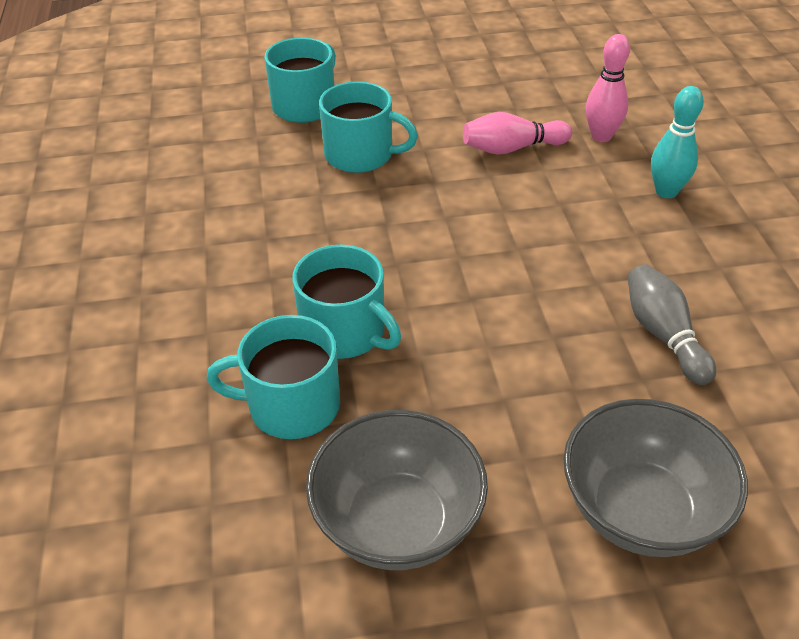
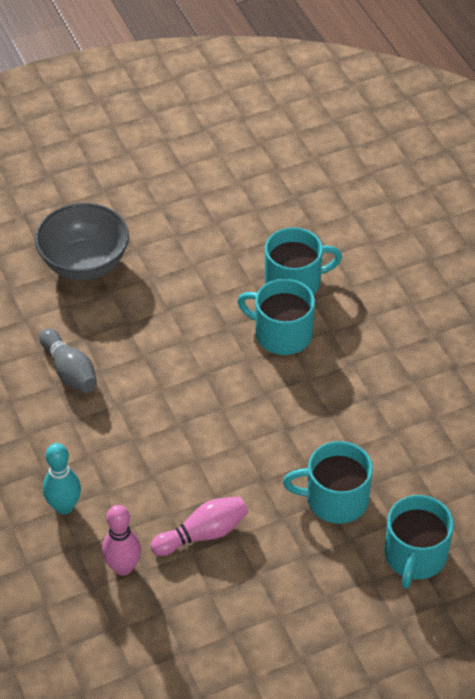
camera: 165 degrees right, 5 degrees up
(397, 523) = (212, 235): grey bowl -> none

